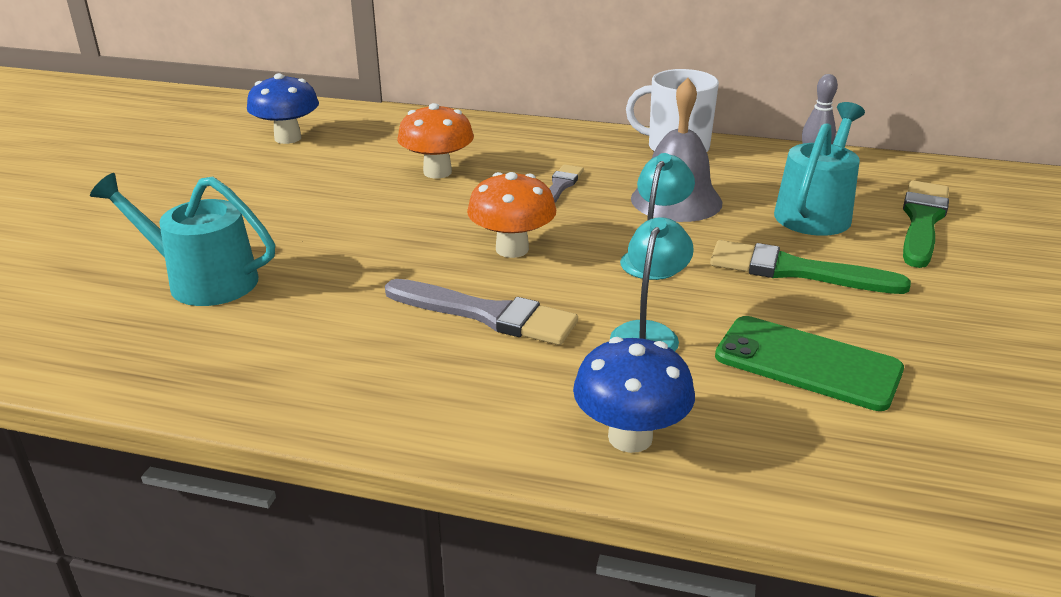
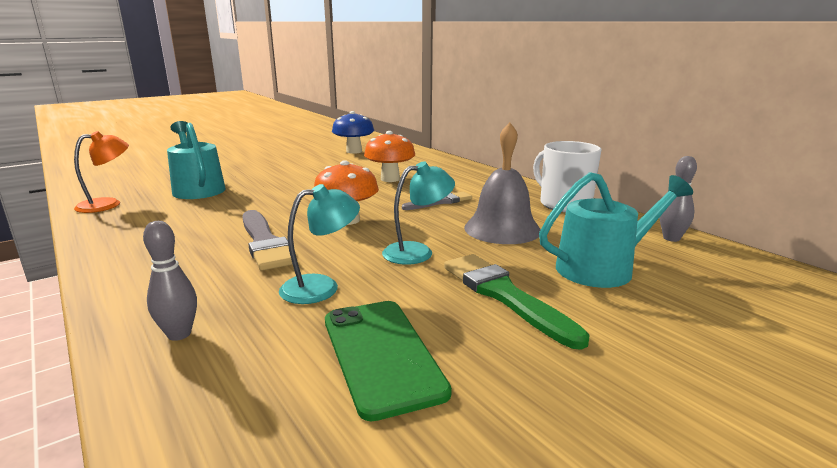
camera: 40 degrees right, 10 degrees down
(122, 358) = (108, 204): none -> orange lamp
(630, 437) = (179, 334): blue mushroom -> grey bowling pin
(922, 221) = (705, 307): green brush -> none

